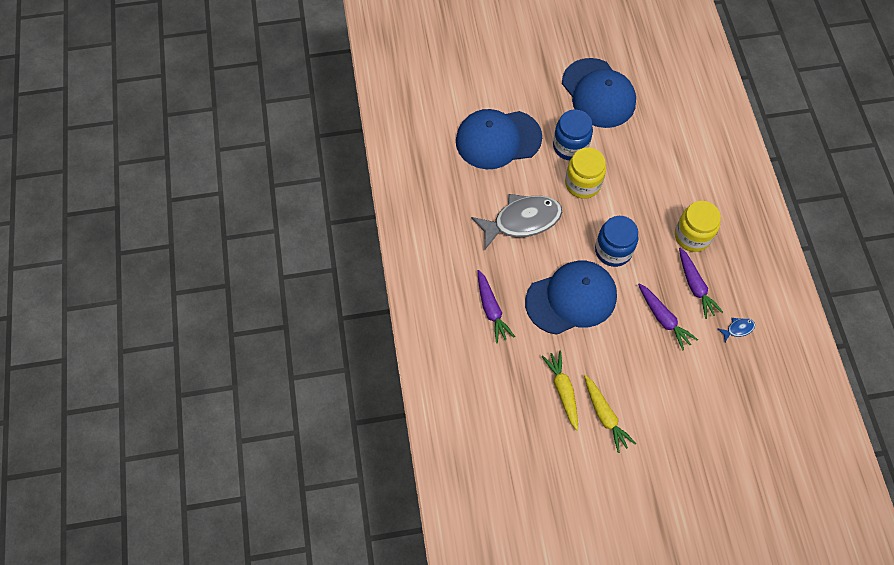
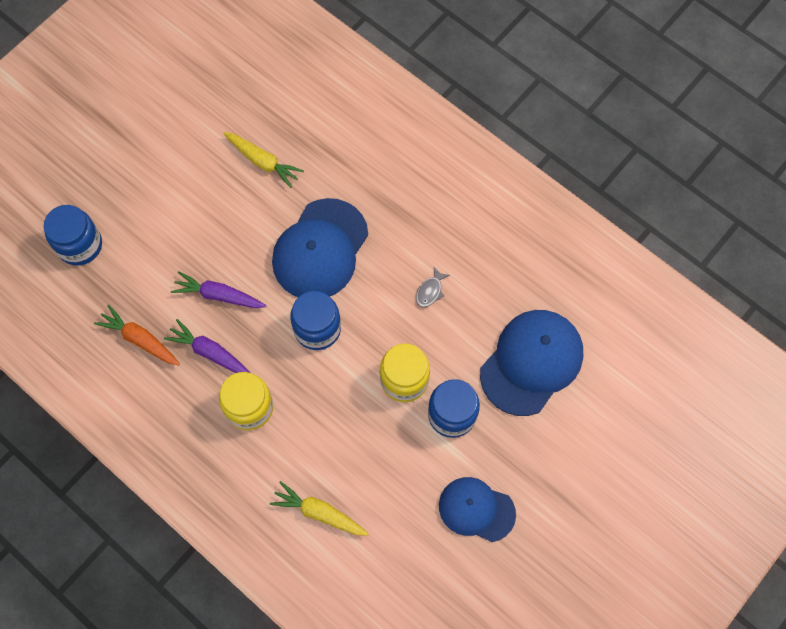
camera: 140 degrees right, 5 degrees up
(491, 309) = (384, 184): purple carrot -> none
(522, 221) = (430, 291): grey fish -> grey fish, size x0.40
(598, 93) = (476, 509): blue cap -> blue cap, size x0.64
(605, 416) = (210, 168): yellow carrot -> yellow carrot (319, 513)
(738, 329) = (140, 339): blue fish -> orange carrot
(741, 428) = (80, 245): none -> blue jar

